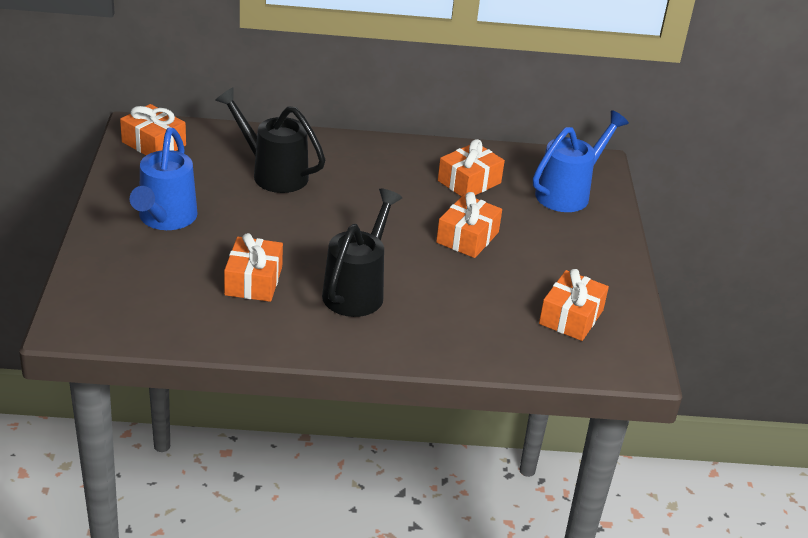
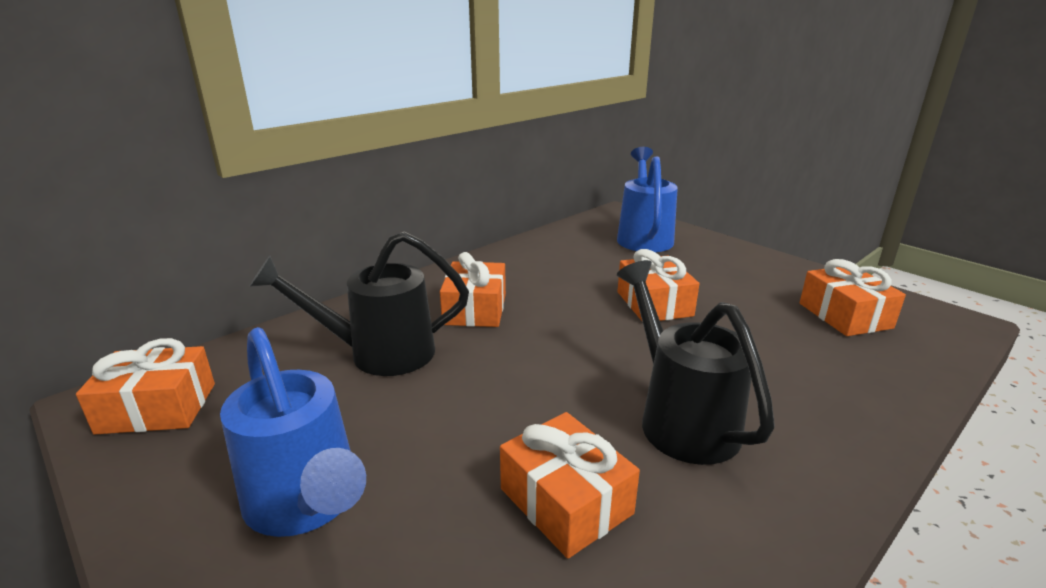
camera: 40 degrees left, 10 degrees down
(469, 182) = (568, 264): orange gift -> orange gift (475, 309)

